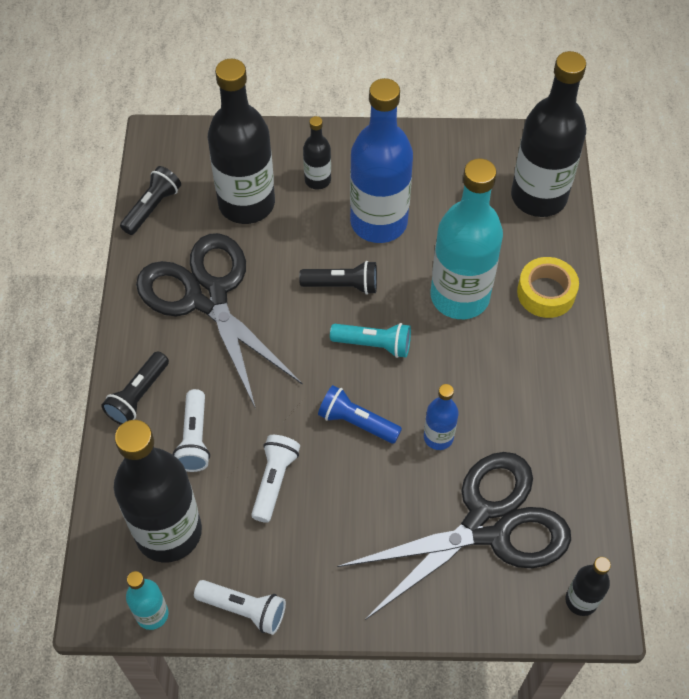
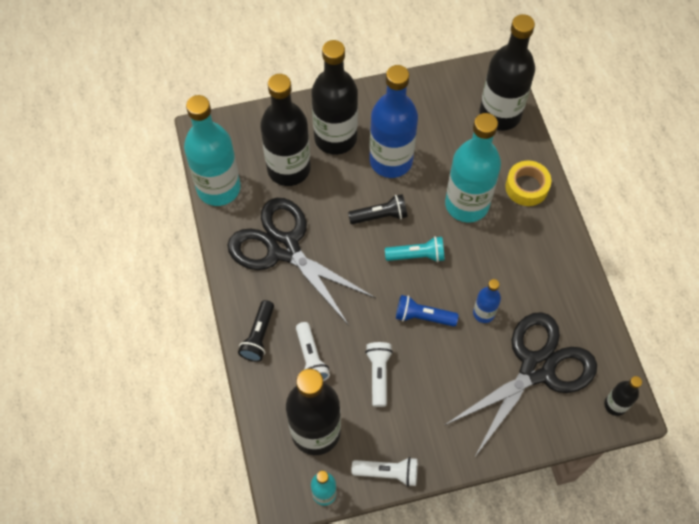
camera: 15 degrees left, 5 degrees up
(152, 207) = (218, 188): black flashlight -> turquoise bottle
(317, 180) = (335, 138): black bottle -> black bottle, size x2.11

